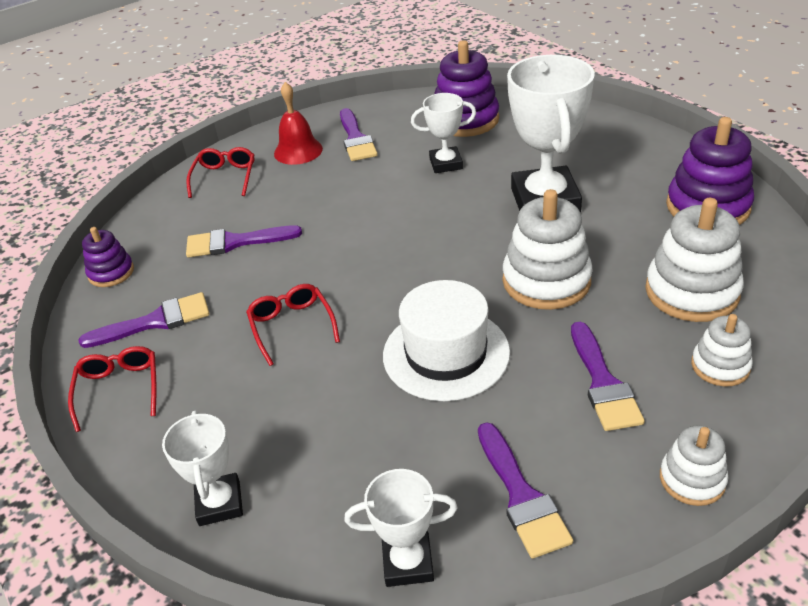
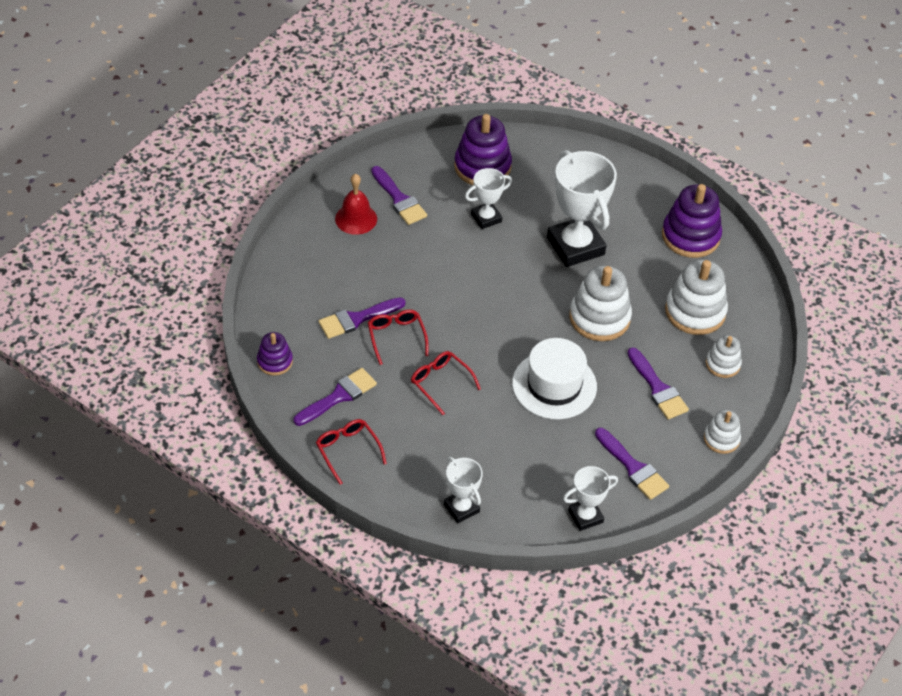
camera: 25 degrees left, 10 degrees up
(224, 178) = (308, 256): red glasses -> red glasses (396, 337)

